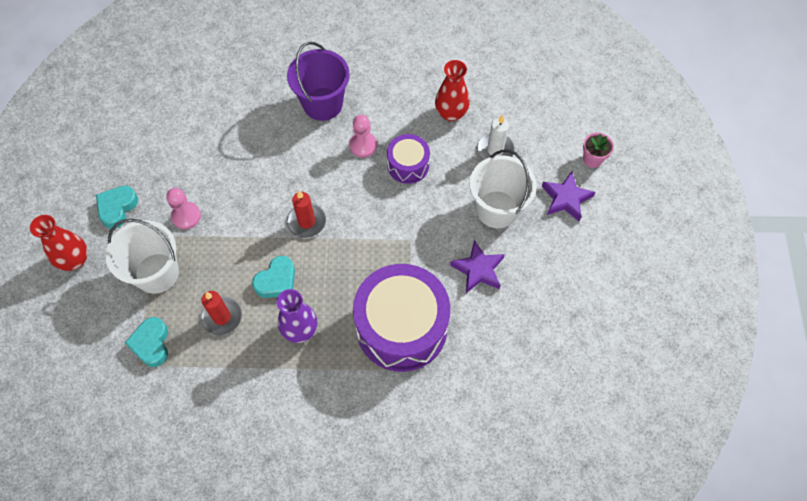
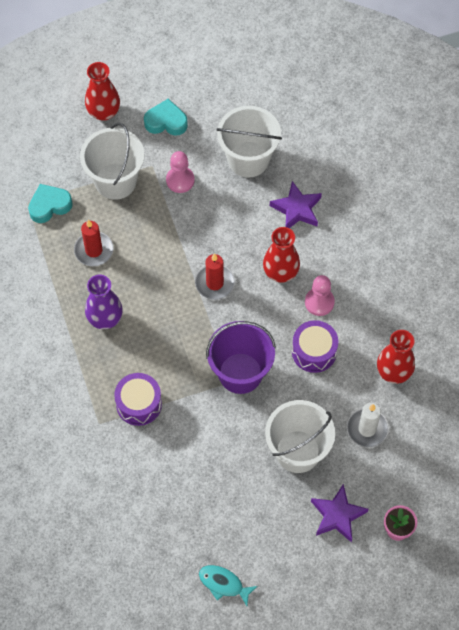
camera: 70 degrees right, 0 degrees up
(195, 153) = (248, 159): none -> white bucket
(277, 281) = (145, 281): turquoise heart -> none
(320, 165) = (280, 272): none -> red vase
(323, 104) = (351, 248): purple bucket -> purple bucket (240, 373)
(401, 327) = (139, 404): purple drum -> purple drum, size x0.50
(478, 269) = (223, 454): purple star -> purple star (297, 209)
(602, 310) = (223, 584): none -> turquoise fish

